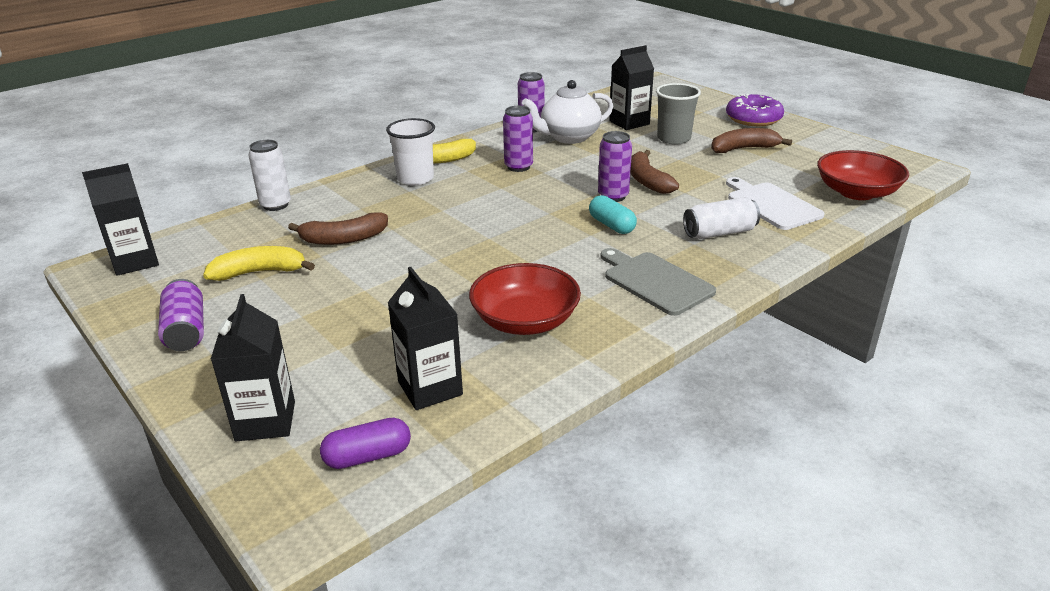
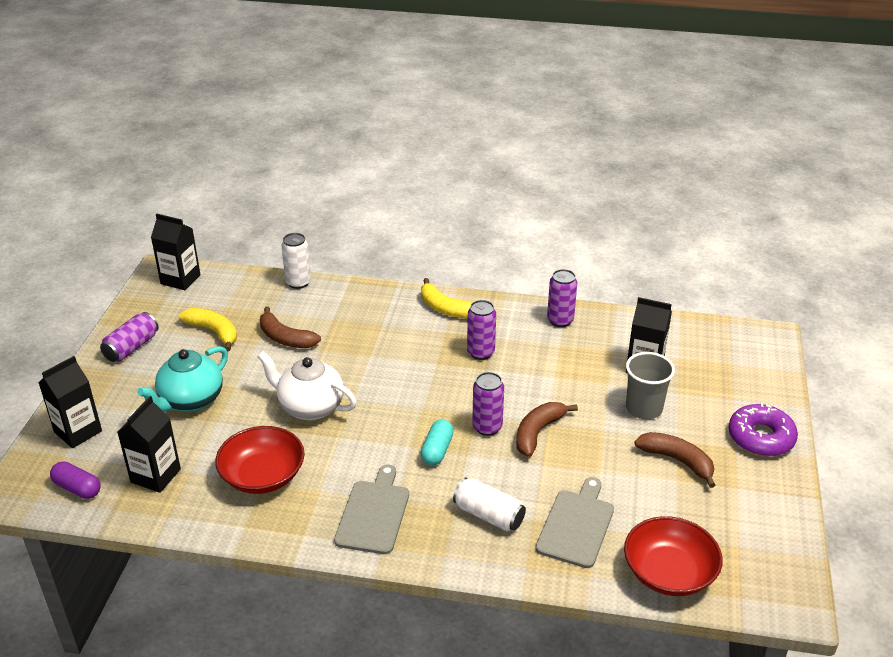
camera: 50 degrees right, 5 degrees up
(344, 323) = (190, 401): none -> turquoise teapot
(415, 178) = (402, 316): white cup -> none
(569, 137) = (568, 349): white teapot -> white teapot (310, 407)
(771, 205) = (576, 525): white cutting board -> grey cutting board

